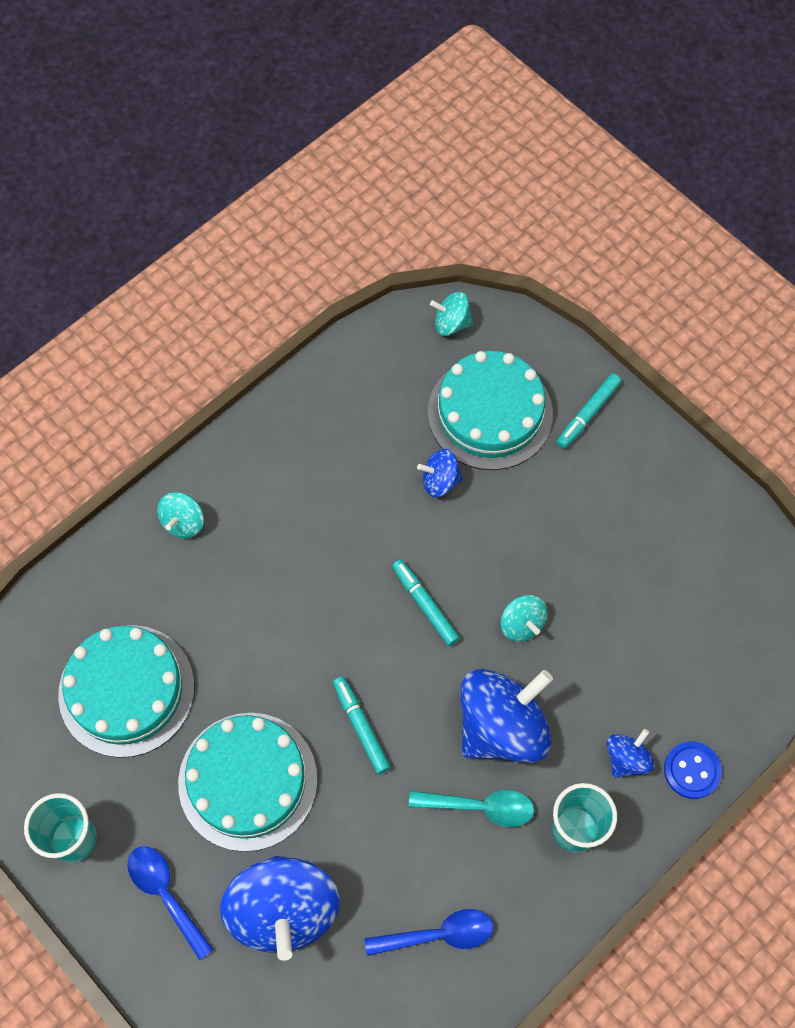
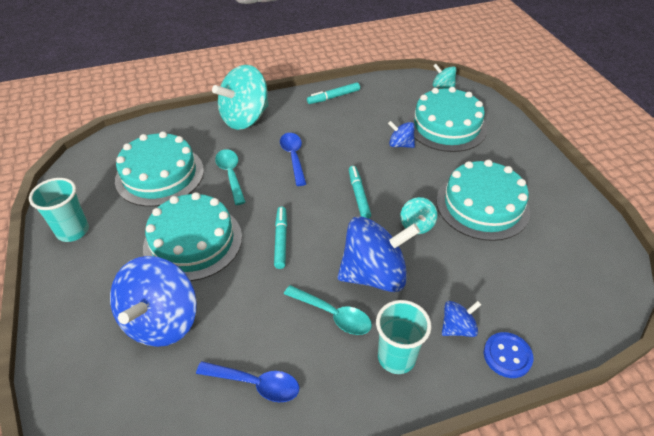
camera: 25 degrees right, 20 degrees down
(166, 894) = (98, 281): blue spoon -> blue spoon (293, 157)
(183, 522) = (245, 118): turquoise spinning top -> turquoise spinning top, size x2.09
(229, 645) = (231, 175): none -> turquoise spoon
(588, 414) = (508, 143): turquoise marker -> turquoise marker (333, 97)
(592, 552) = (482, 205): none -> turquoise cake

